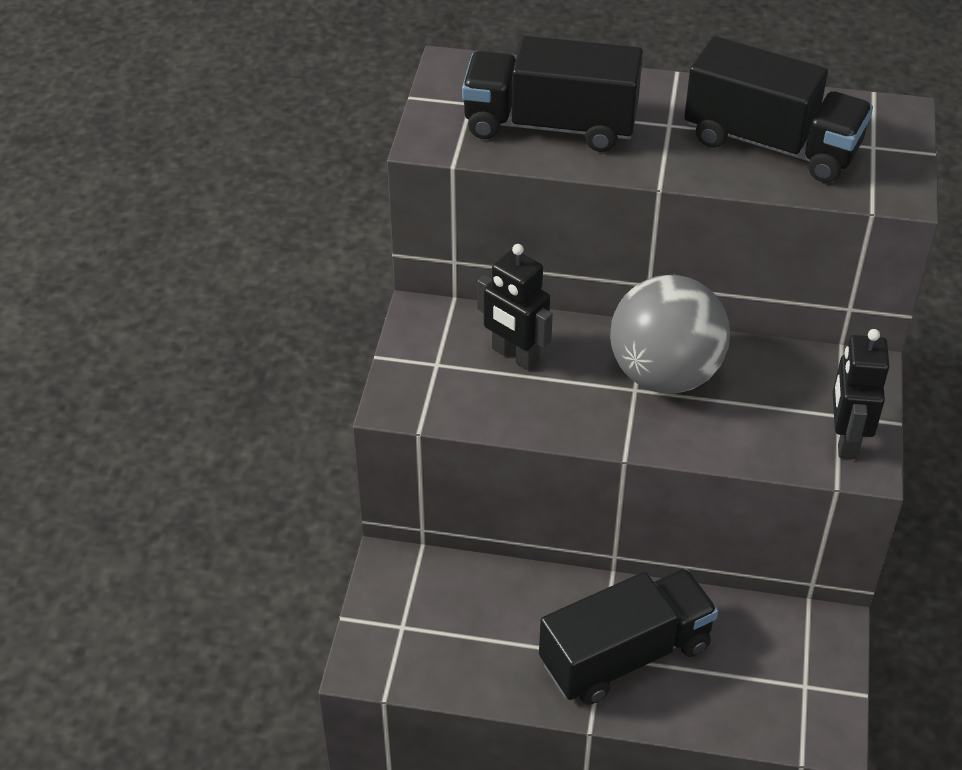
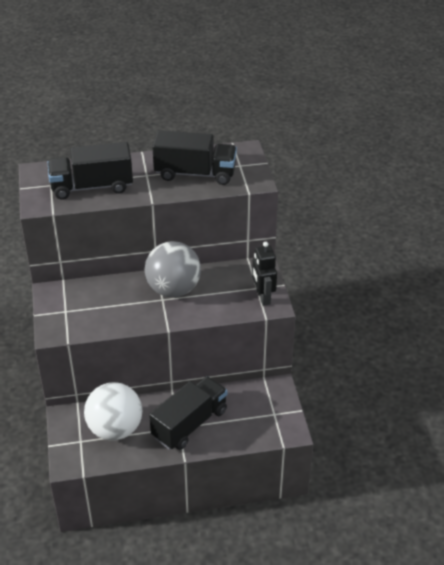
camera: 20 degrees left, 5 degrees down
(476, 622) = (115, 429): none -> white ball
(515, 355) = (101, 298): black robot -> none

